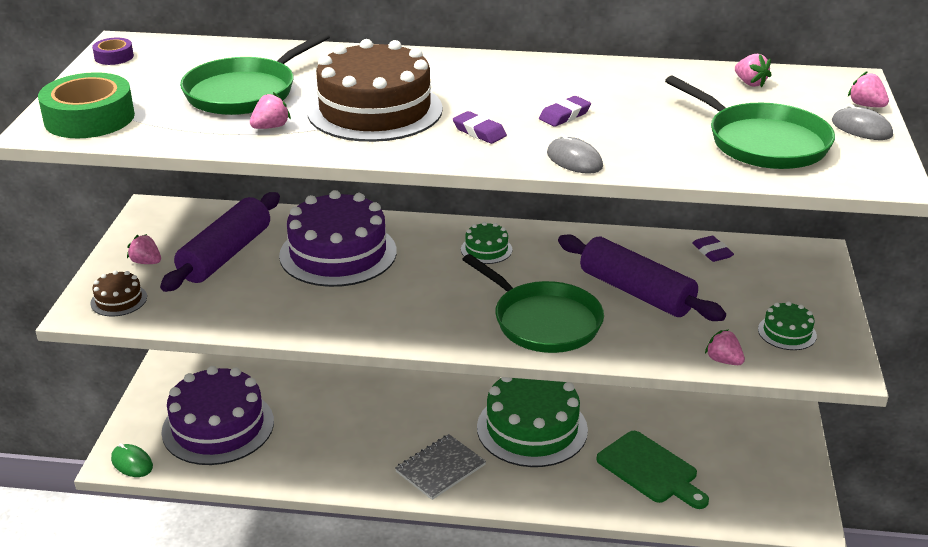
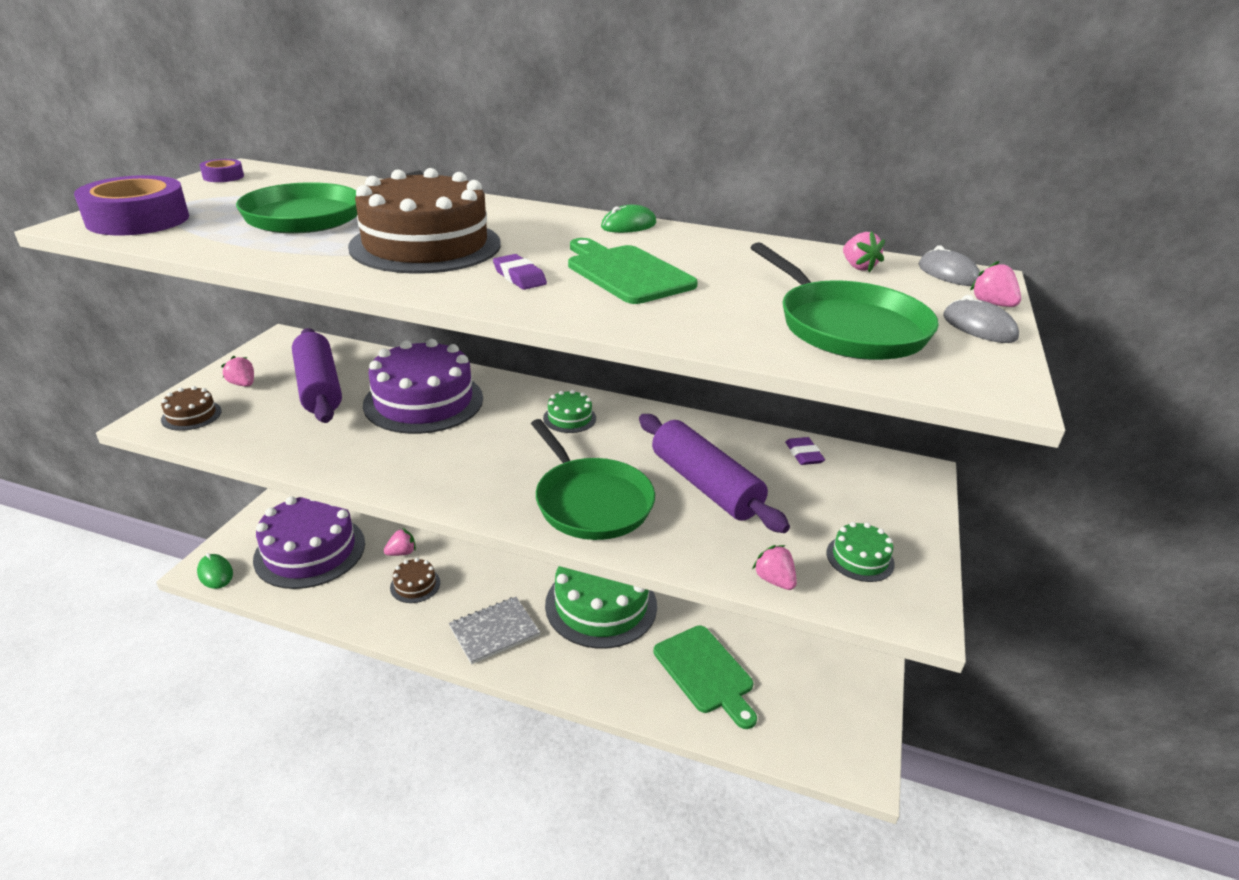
camera: 10 degrees right, 0 degrees up
(89, 118) = (138, 219): green tape -> purple tape
(225, 255) = (319, 387): purple rolling pin -> purple rolling pin turned 60 degrees counterclockwise
(271, 127) = (304, 247): pink strawberry -> pink strawberry (402, 552)
(342, 440) = (415, 585): none -> brown cake
(536, 64) = (628, 225): none -> green mouse
(564, 115) = (626, 273): purple eraser -> green cutting board
(574, 160) = (606, 317): grey mouse -> grey mouse (948, 274)

